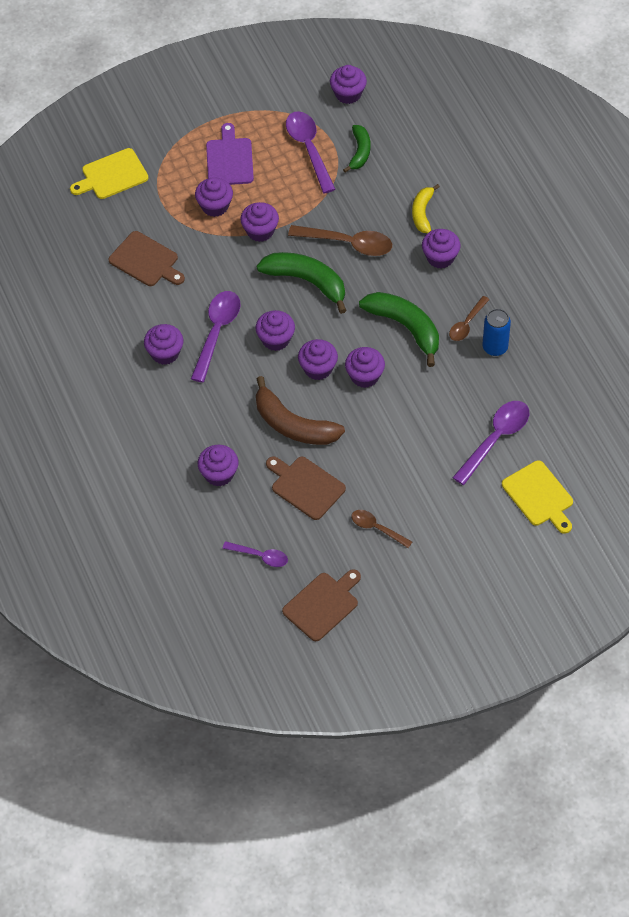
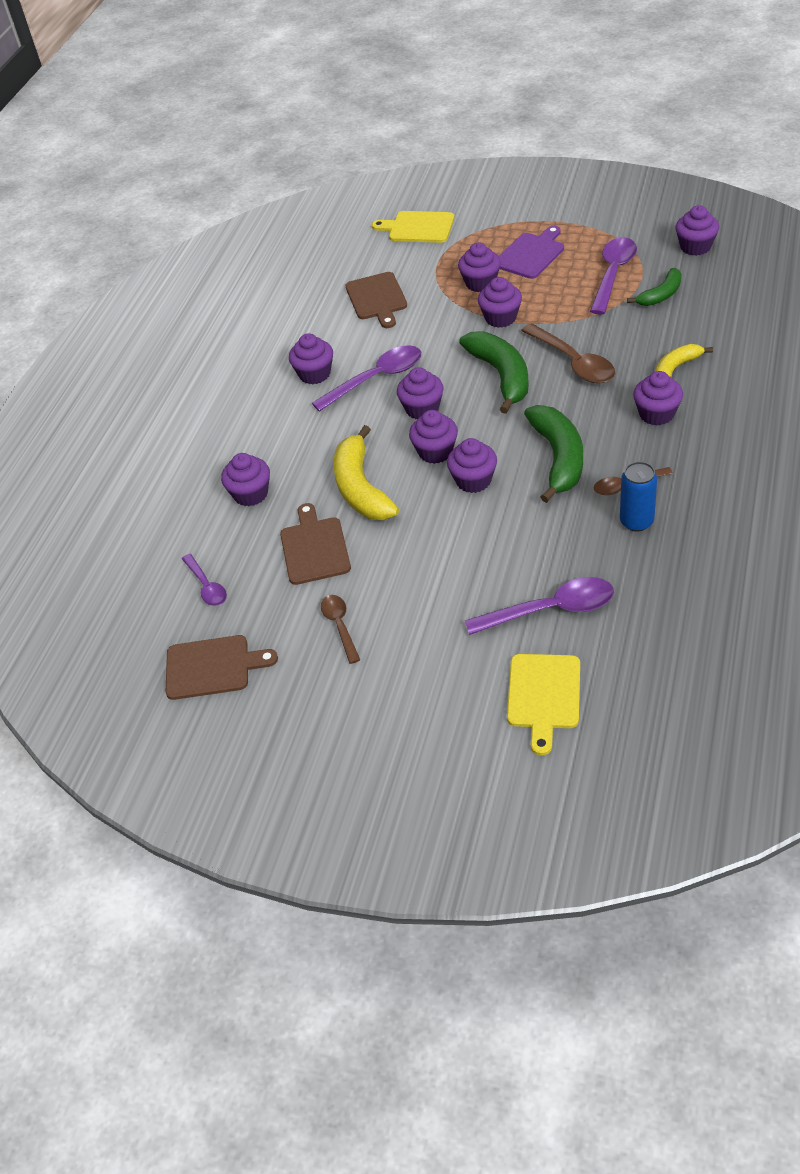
camera: 45 degrees right, 10 degrees down
(293, 425) = (361, 488): brown banana -> yellow banana

